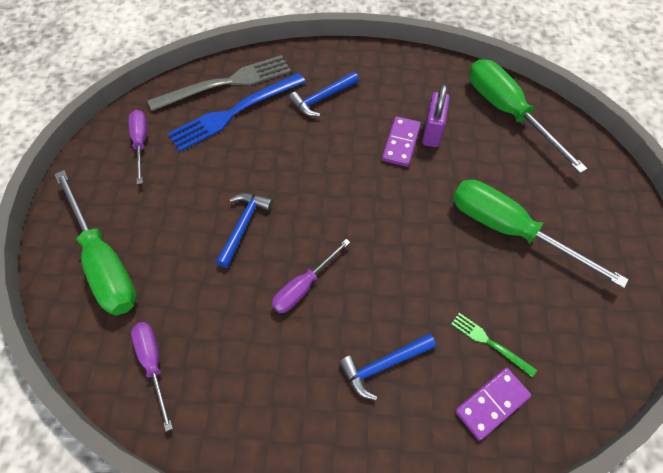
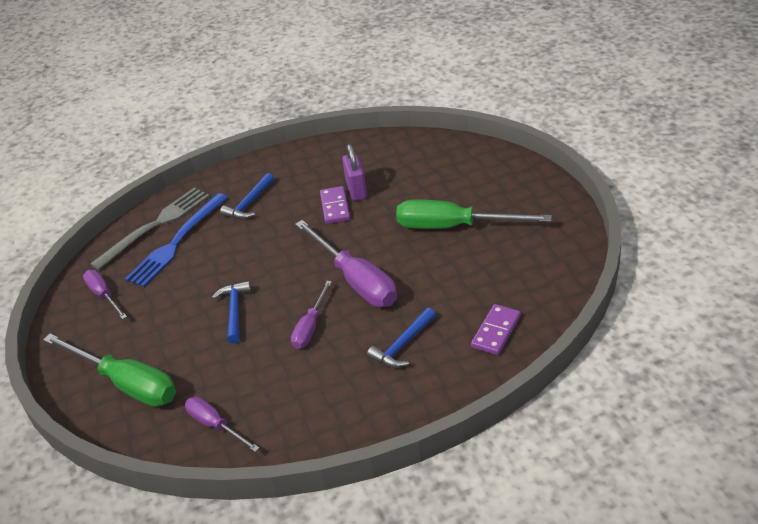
camera: 20 degrees left, 20 degrees down
(377, 249) = (355, 280): none -> purple screwdriver
(490, 343) = (475, 298): green fork -> none
(508, 112) = (410, 154): green screwdriver -> none

